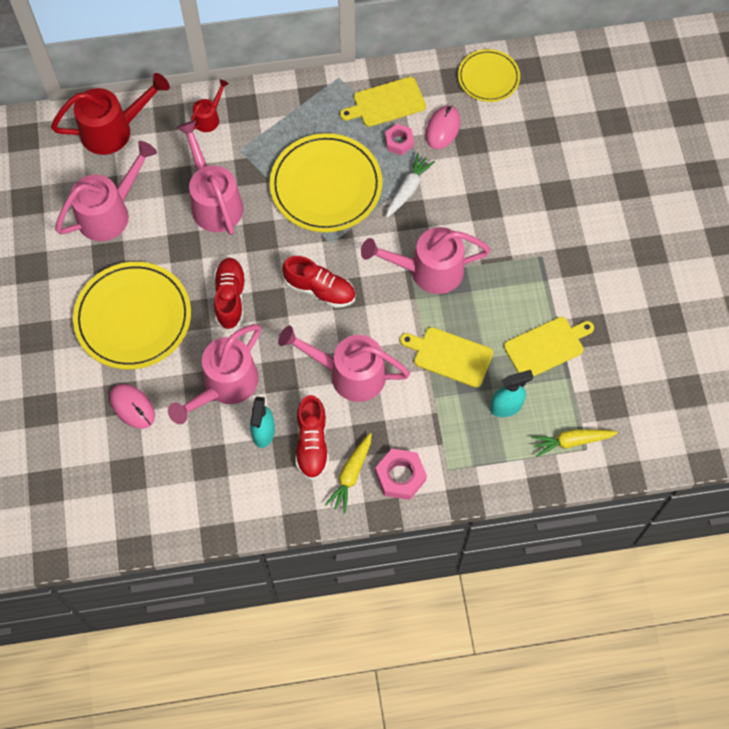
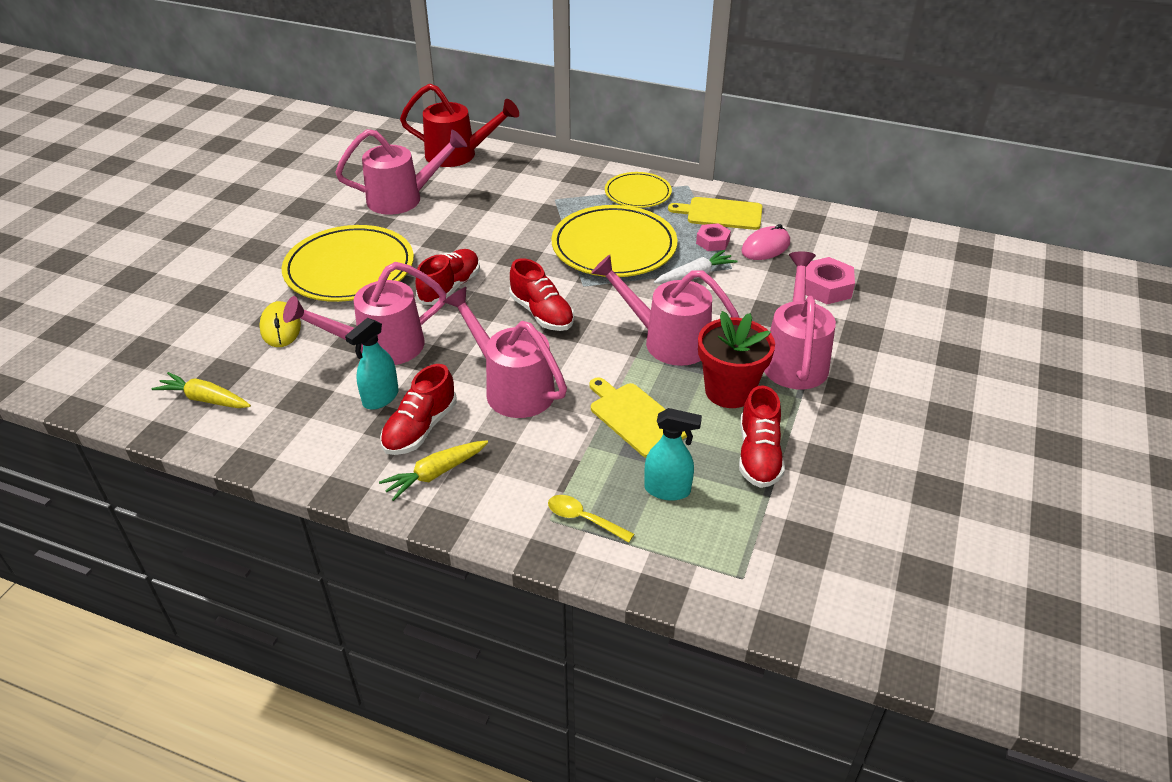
camera: 30 degrees right, 25 degrees down
(132, 407) = (280, 327): pink mouse -> yellow mouse
(209, 118) = (546, 173): red watering can -> none
(214, 201) = (499, 222): pink watering can -> pink watering can (795, 359)
(400, 476) = (488, 500): pink nut -> pink nut (826, 287)
(469, 458) = (583, 519): none -> yellow spoon
(488, 77) = (841, 229): yellow plate -> yellow plate (638, 193)
(497, 298) = (729, 391): none -> red flower pot
(546, 346) = (758, 455): yellow cutting board -> red shoe
(571, 441) = (727, 561): yellow carrot -> yellow carrot (205, 399)

